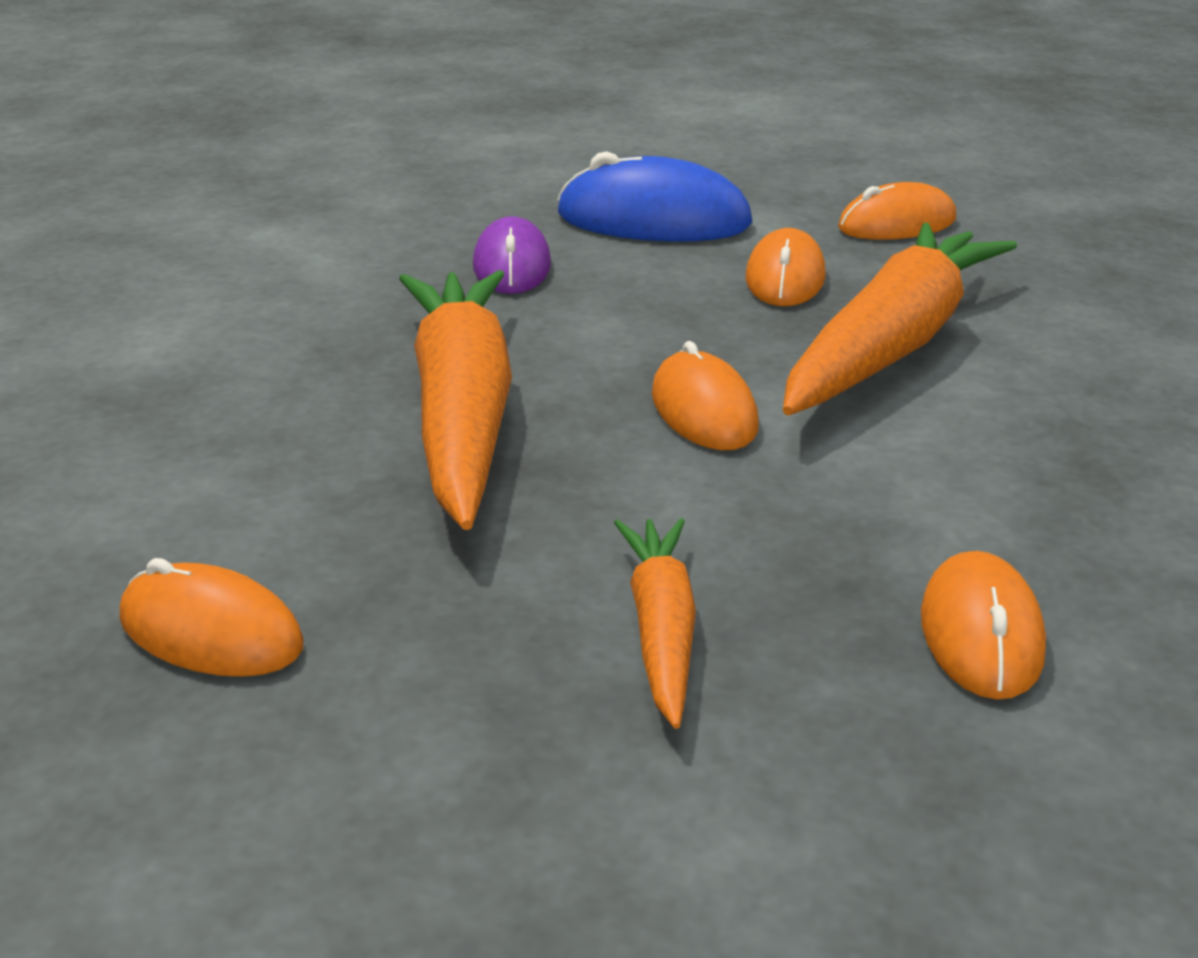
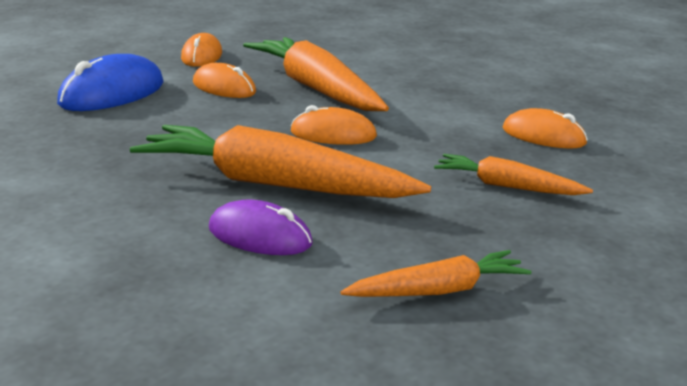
camera: 65 degrees left, 5 degrees down
(211, 632) = (438, 290): orange mouse -> orange carrot
(512, 266) = (113, 135): purple mouse -> purple mouse (260, 236)

